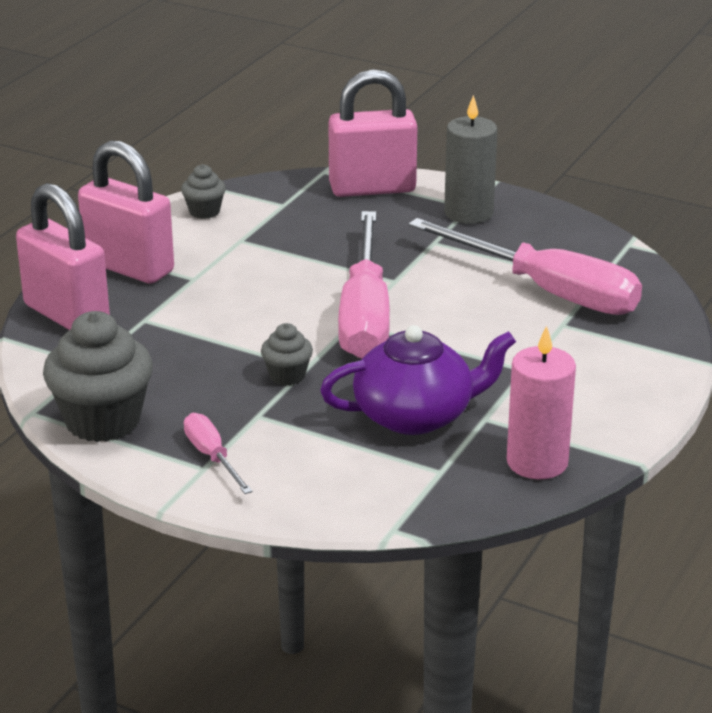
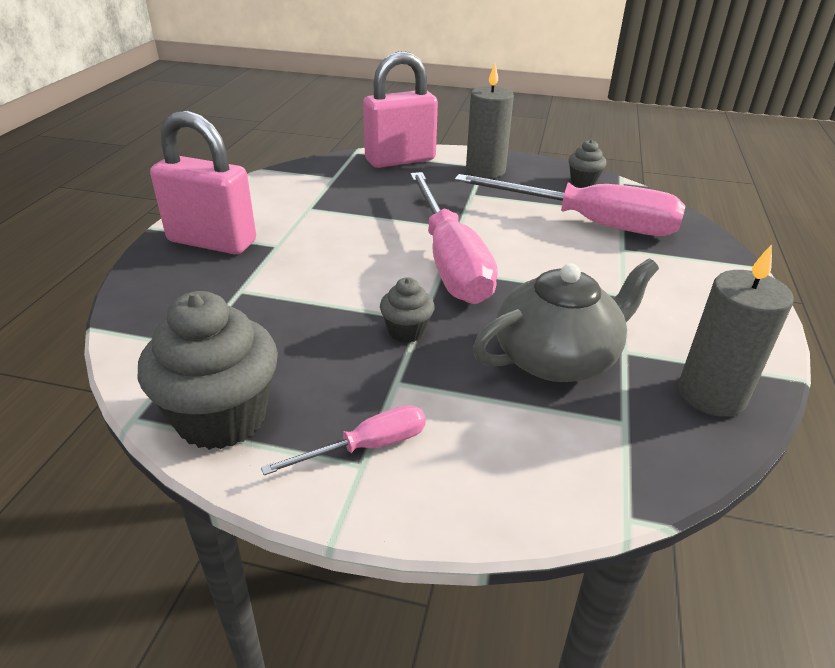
camera: 15 degrees left, 5 degrees up
(67, 315) = (157, 295): pink padlock -> none
(204, 211) = (268, 188): grey cupcake -> grey cupcake (583, 182)
(212, 457) = (367, 447): pink screwdriver -> pink screwdriver turned 105 degrees clockwise
(416, 415) = (557, 358): purple teapot -> grey teapot
(537, 462) = (711, 394): pink candle -> grey candle

